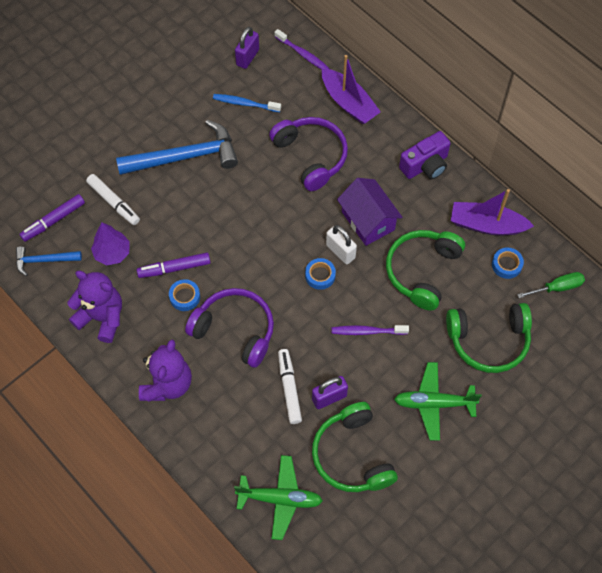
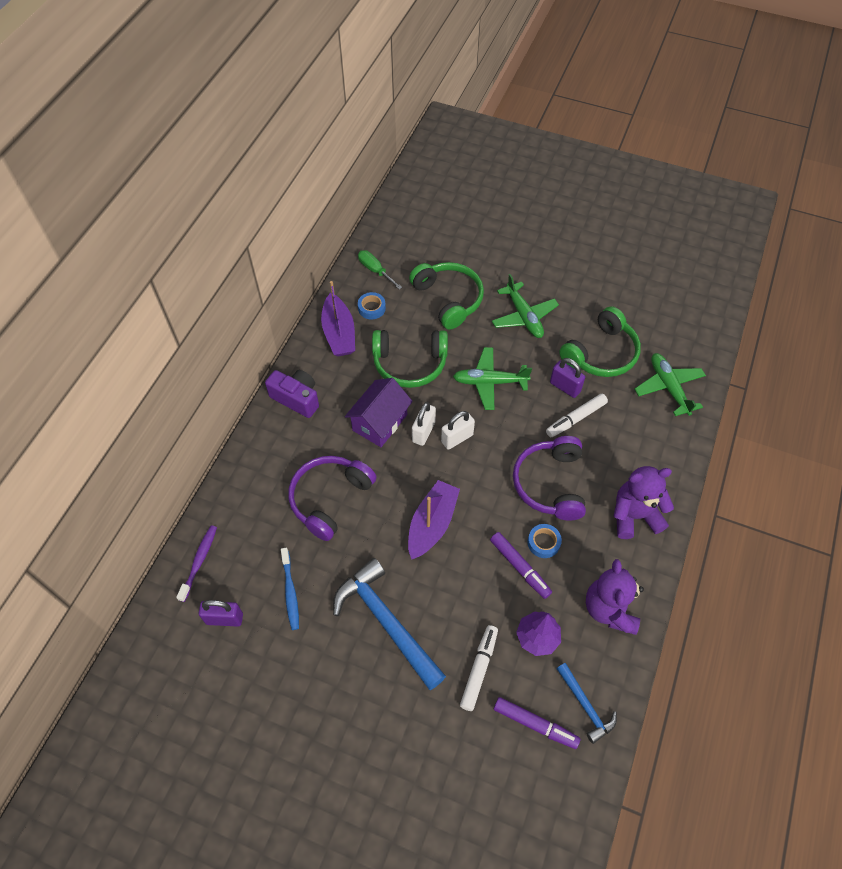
camera: 115 degrees left, 5 degrees down
(320, 275) = (457, 438): blue tape -> white padlock
(348, 103) = (249, 490): purple boat -> purple boat (432, 524)
(367, 331) = (489, 382): purple toothbrush -> green plane

